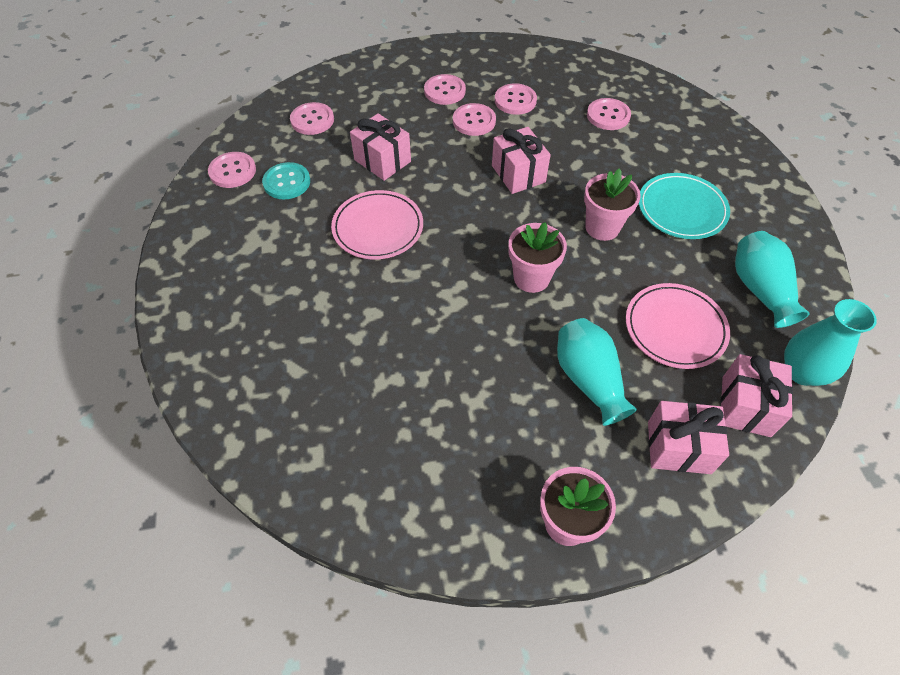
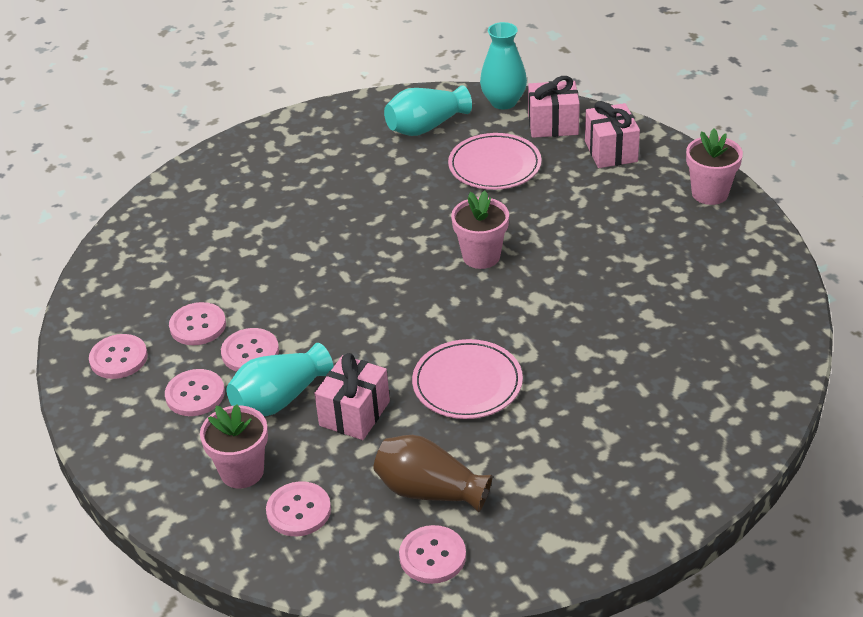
camera: 105 degrees left, 15 degrees down
(287, 182) = (429, 491): turquoise button -> brown vase
(518, 174) = (333, 295): pink gift -> none
(588, 379) = (577, 203): turquoise vase -> turquoise vase (280, 399)
(602, 227) = (391, 223): pink flower pot -> pink flower pot (242, 471)
(608, 115) = (205, 246): pink button -> pink button (118, 358)
(681, 209) = (342, 178): turquoise plate -> none

